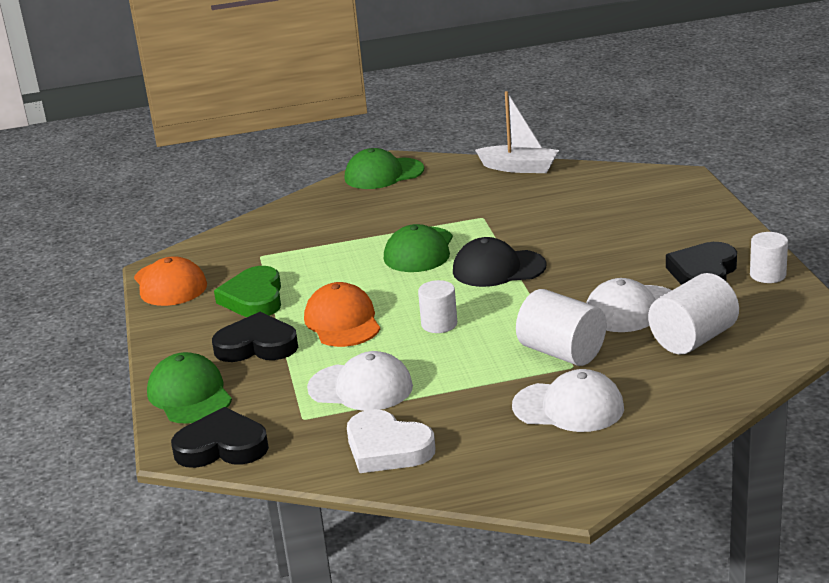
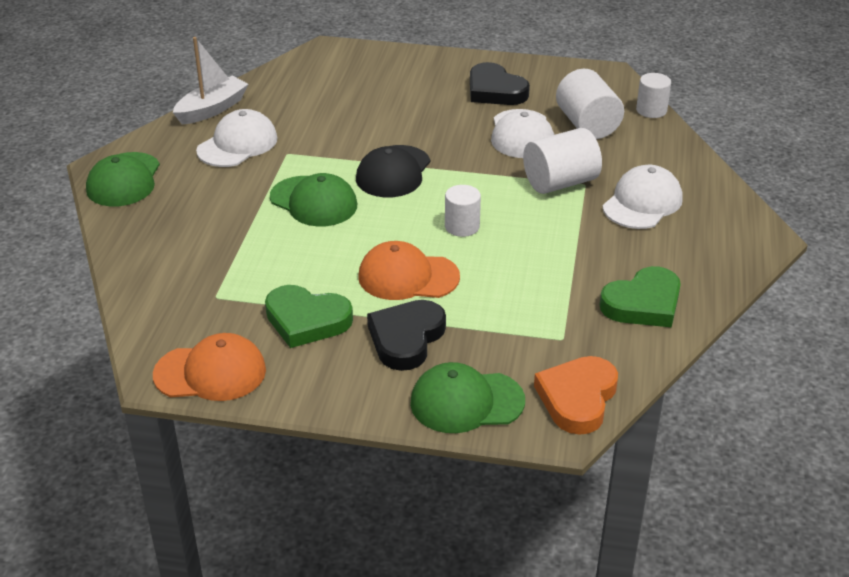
camera: 70 degrees left, 10 degrees up
(222, 446) = (577, 398): black heart -> orange heart
(361, 387) = (535, 294): white cap -> white cap (237, 144)
(387, 448) = (643, 303): white heart -> green heart
(768, 275) = (522, 69): white cylinder -> white cylinder (651, 110)

